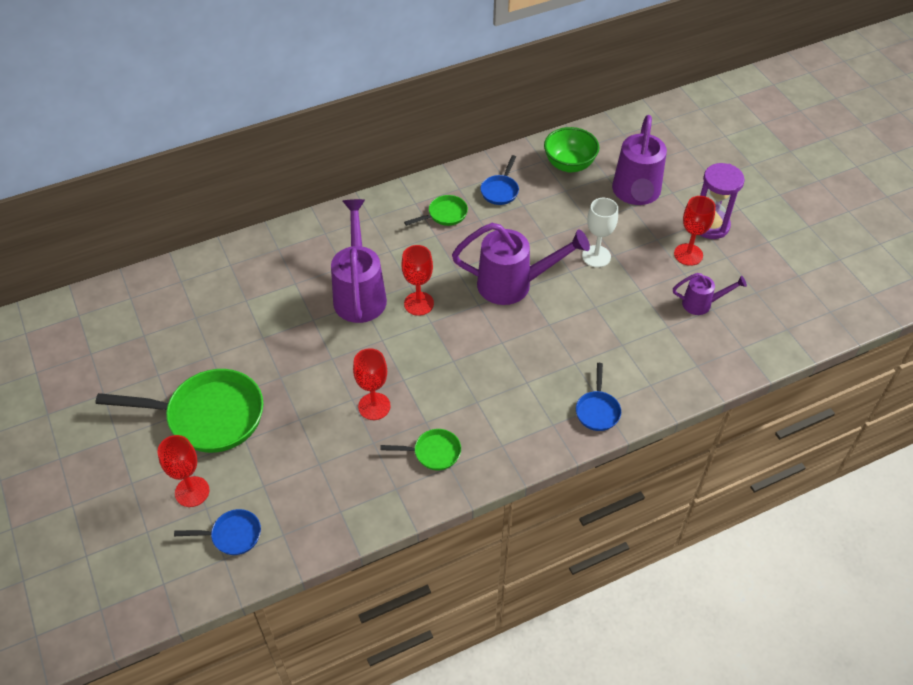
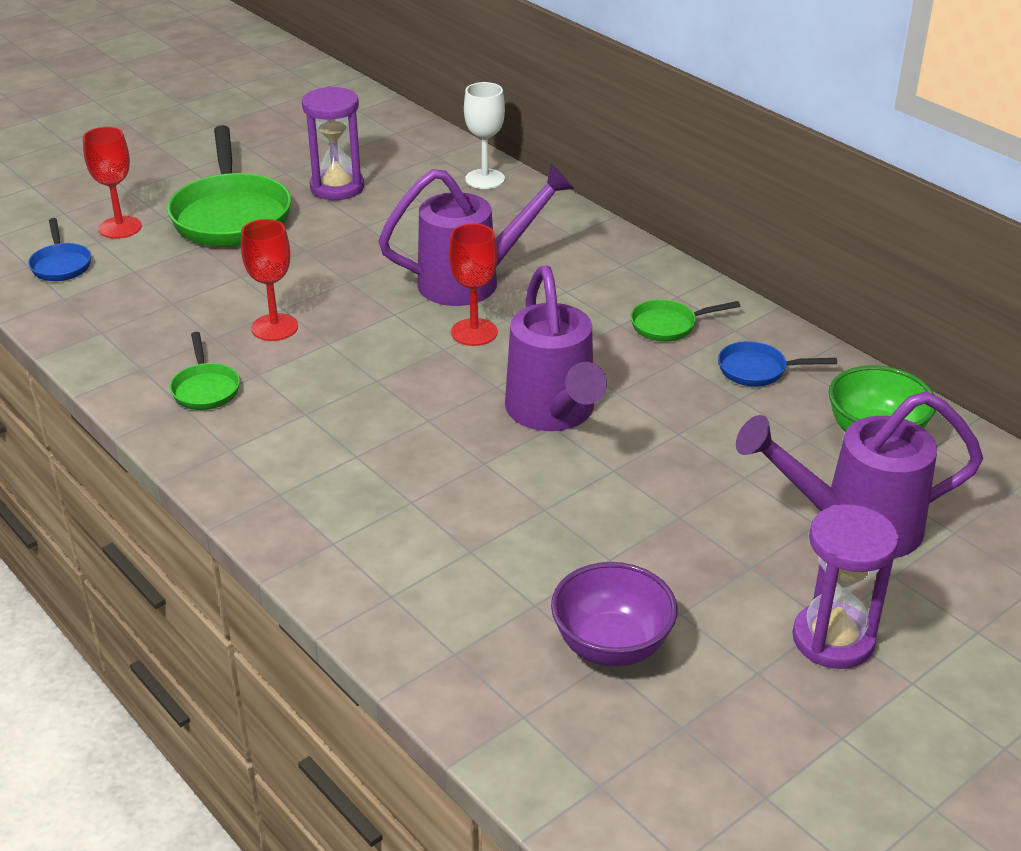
camera: 75 degrees right, 15 degrees down
(198, 346) = (337, 187): none -> purple hourglass
(444, 215) = (668, 325): green pan -> green pan turned 120 degrees clockwise
(596, 256) = (664, 495): white goblet -> white goblet (485, 179)
(597, 410) = (318, 538): blue pan -> none
(688, 254) = (733, 614): red goblet -> none
(702, 304) = (611, 646): purple watering can -> purple bowl

